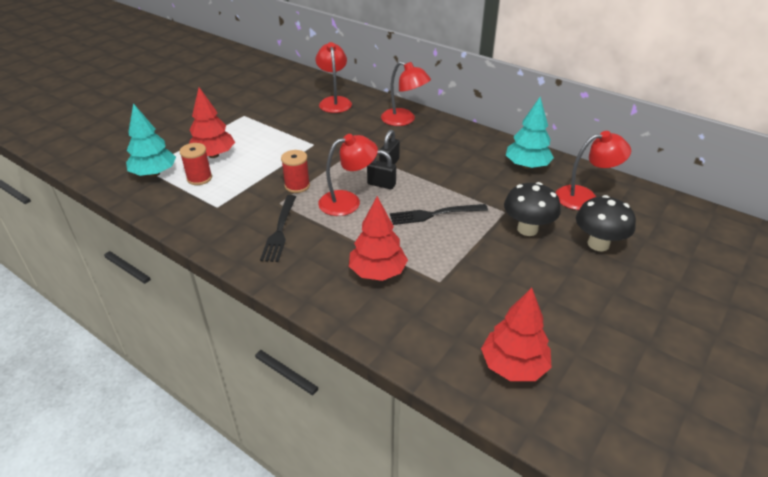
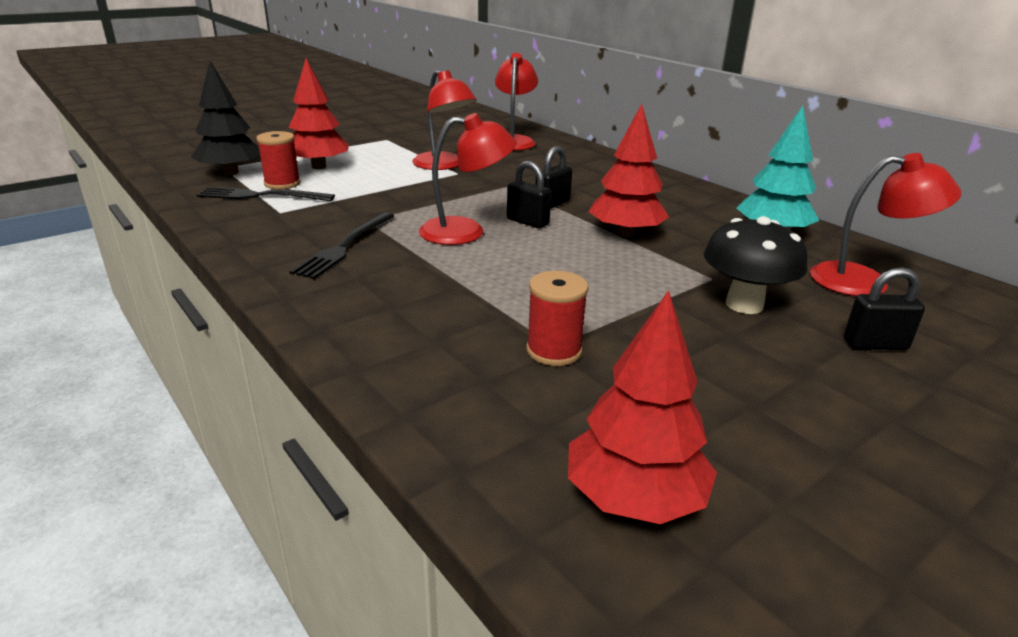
camera: 15 degrees right, 10 degrees down
(154, 173) = (231, 173): turquoise tree -> black tree
(297, 186) = (405, 207): red spool -> red spool (554, 351)
(377, 272) = (457, 315): red tree -> red tree (625, 233)
(404, 120) = (600, 167): red lamp -> red lamp (443, 165)
(434, 214) = (591, 264): black fork -> black fork (261, 196)
(598, 244) = (875, 344): black mushroom -> black padlock

